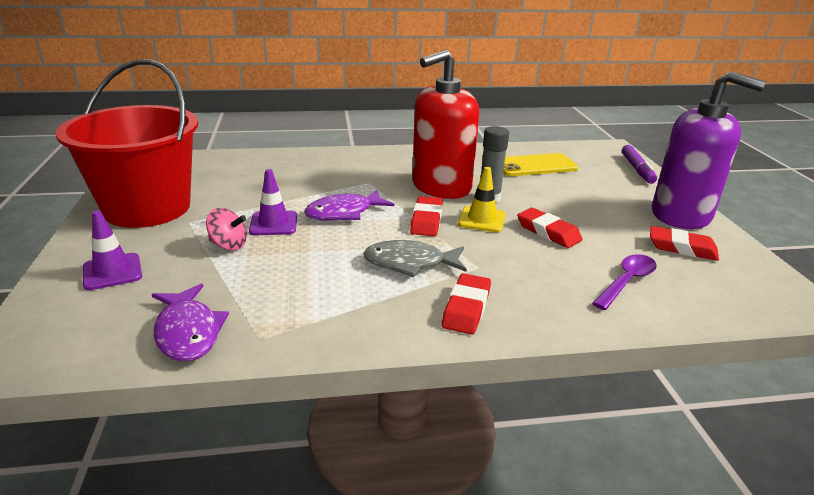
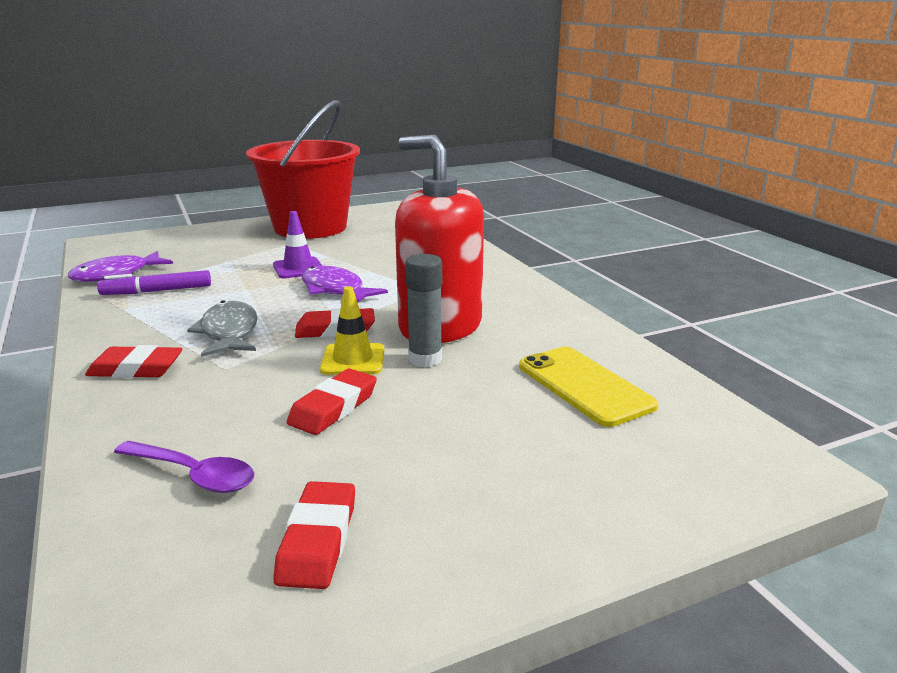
camera: 75 degrees right, 5 degrees down
(112, 272) = (202, 240): purple traffic cone -> none
(228, 245) = (251, 261): pink spinning top -> none
(637, 169) = (685, 500): purple marker -> purple marker (157, 291)
(681, 215) = (470, 551): purple soap dispenser -> none

